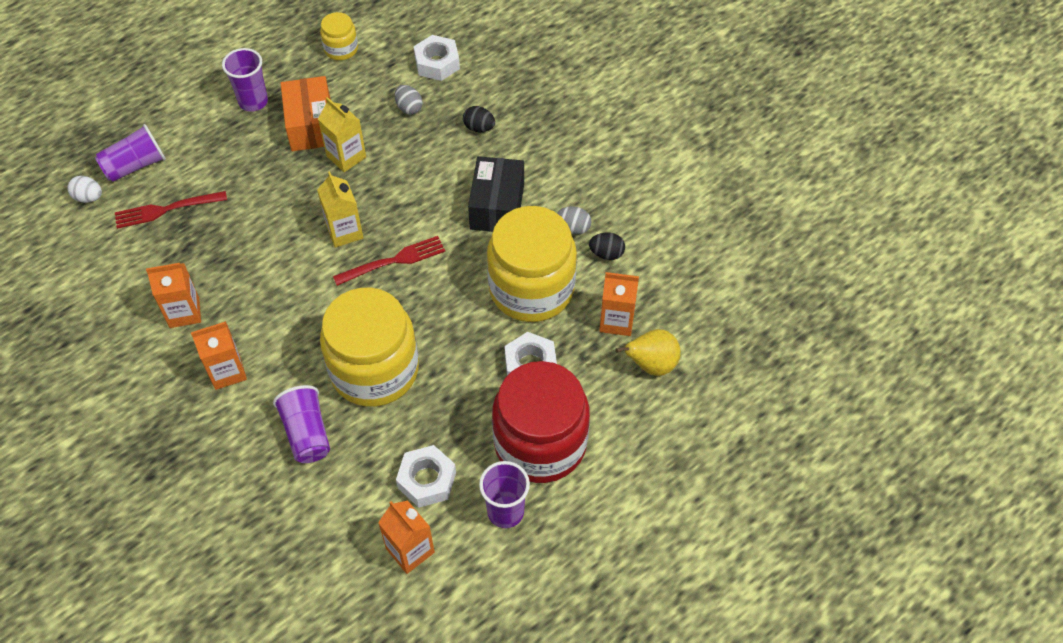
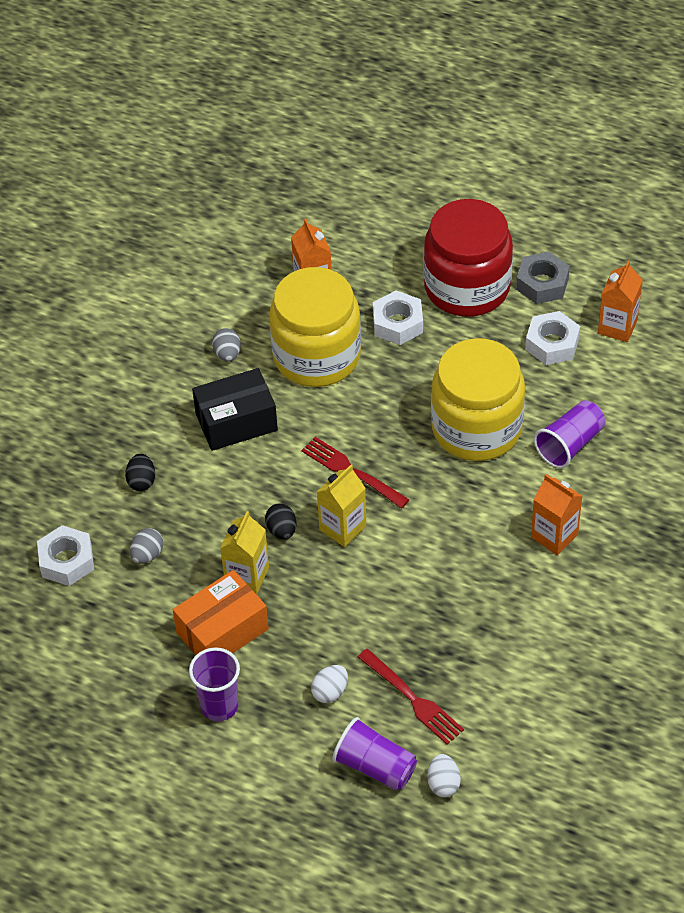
camera: 115 degrees left, 5 degrees down
(184, 312) = (518, 607): orange carton -> none
(212, 165) = (330, 692): none -> white egg
(341, 49) = (92, 664): yellow jar -> none
(505, 512) = (542, 283): purple cup -> grey nut
(606, 254) = (243, 319): black egg -> black egg (281, 530)
(651, 365) = (343, 247): yellow pear -> none

